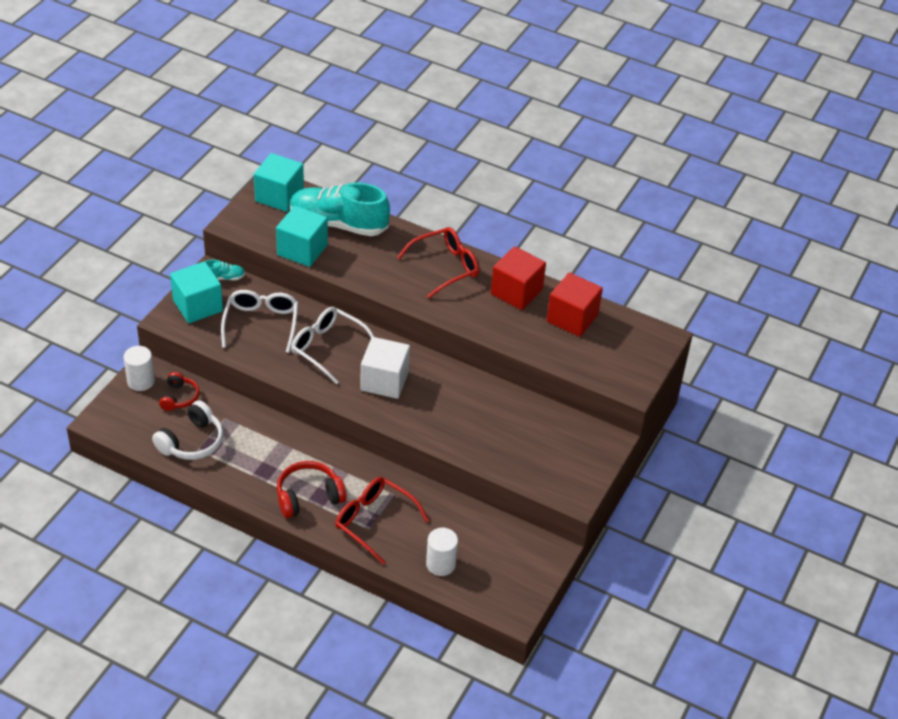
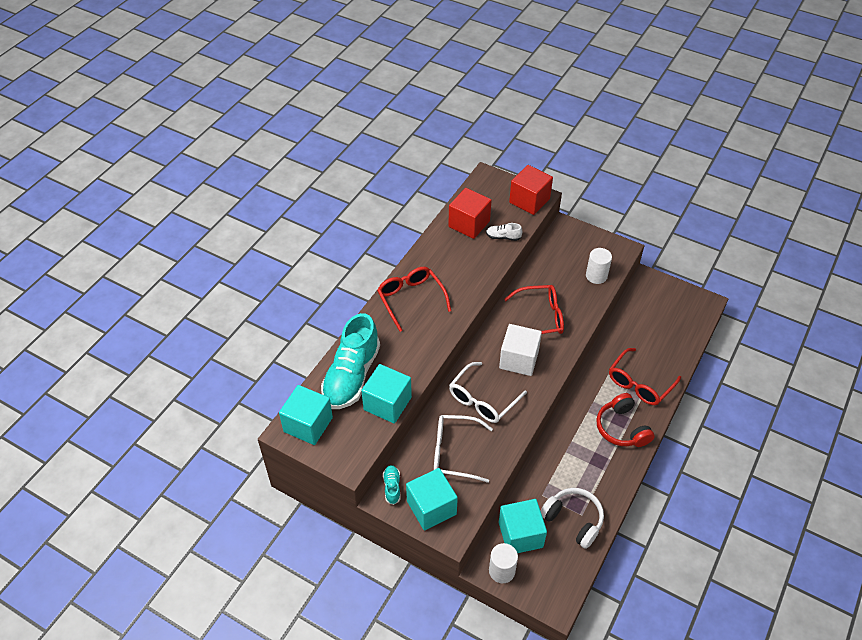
camera: 85 degrees left, 5 degrees up
(179, 397) = (520, 535): red headphones -> turquoise cube
(441, 564) = (672, 343): white cylinder -> white cylinder (596, 276)
(449, 404) = (540, 317): none -> red glasses
(516, 292) = (440, 255): red cube -> red cube (529, 200)
(553, 348) = (503, 237): none -> white shoe

